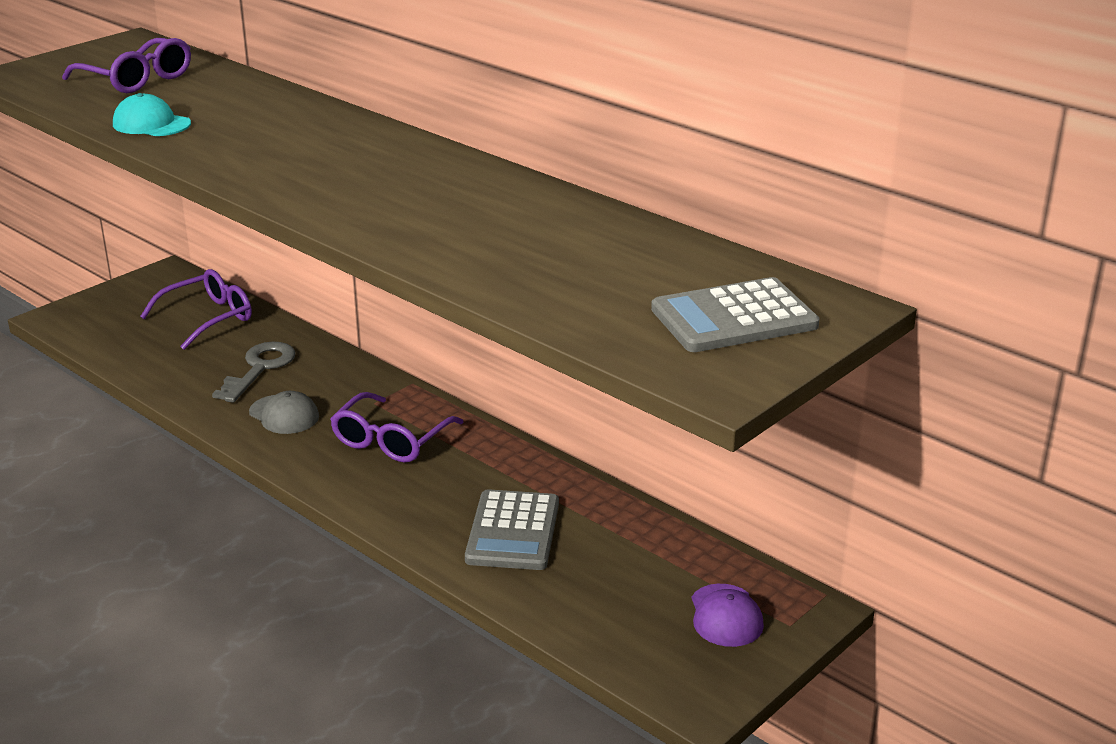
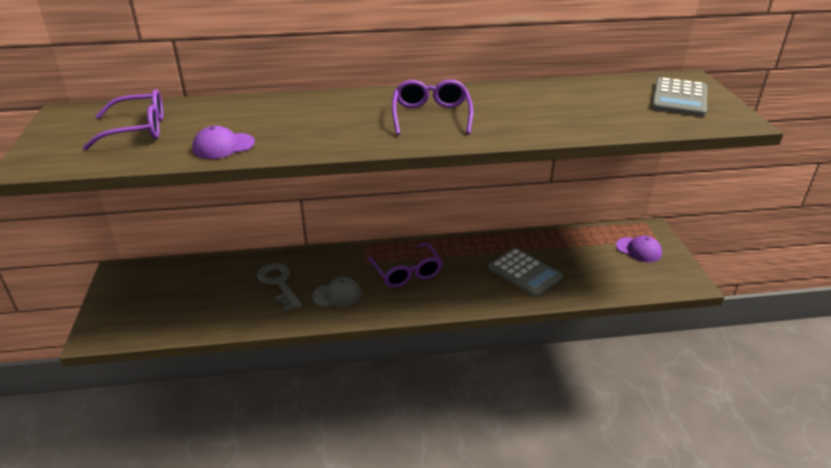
camera: 50 degrees left, 5 degrees up
(151, 124) = (223, 146): turquoise cap -> purple cap
(208, 318) = (196, 278): purple glasses -> purple glasses (431, 116)

